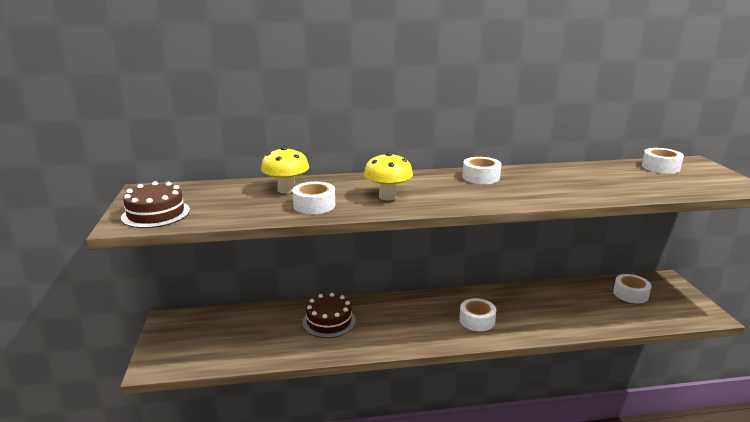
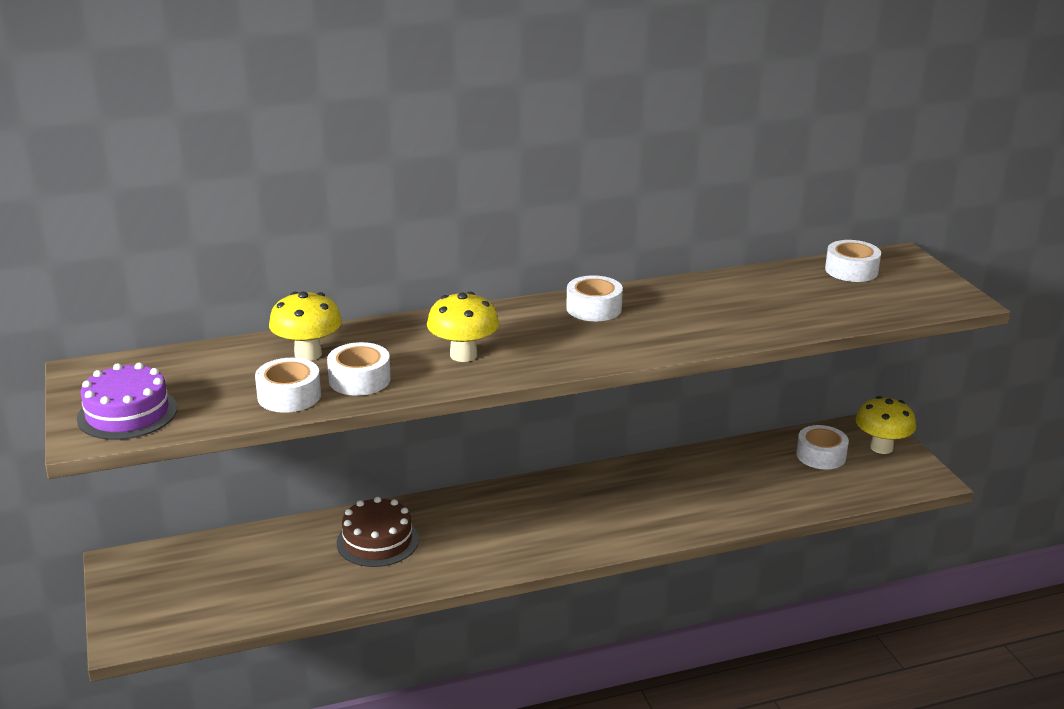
camera: 10 degrees left, 5 degrees up
(156, 214) = (127, 413): brown cake -> purple cake
(477, 320) = (599, 518): white tape -> white tape (289, 396)
(673, 292) = (881, 447): none -> yellow mushroom

